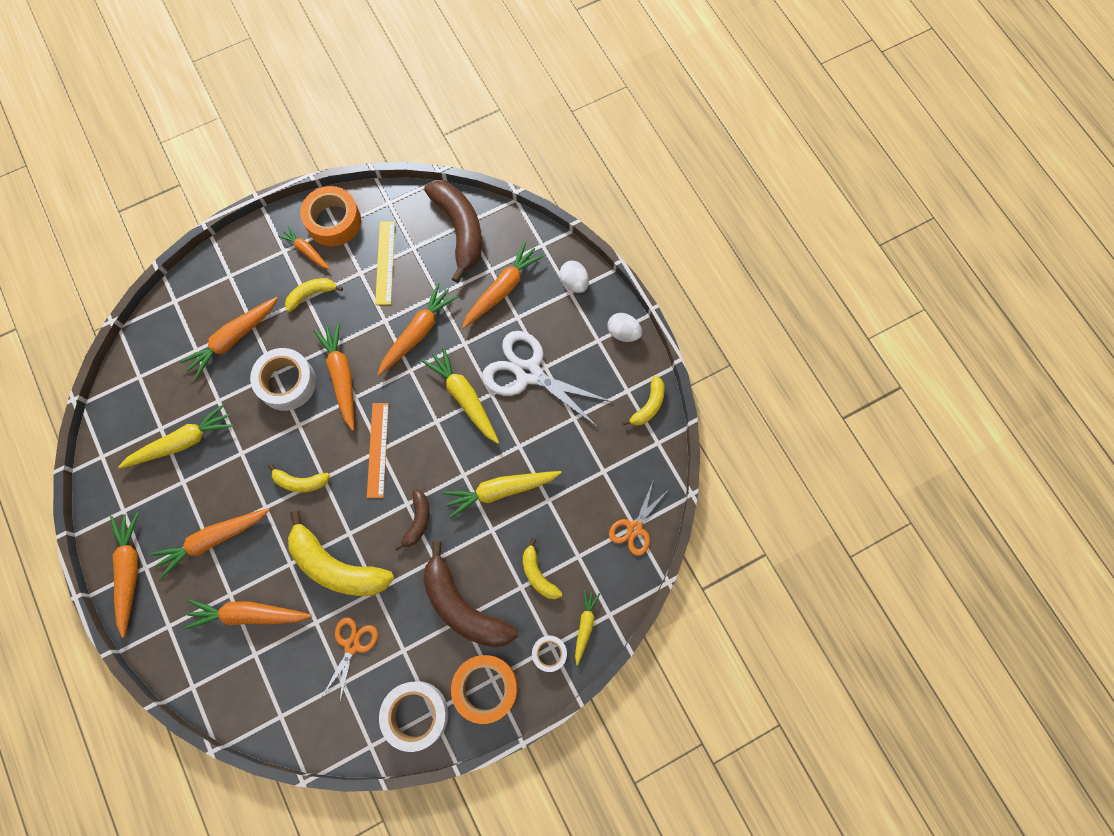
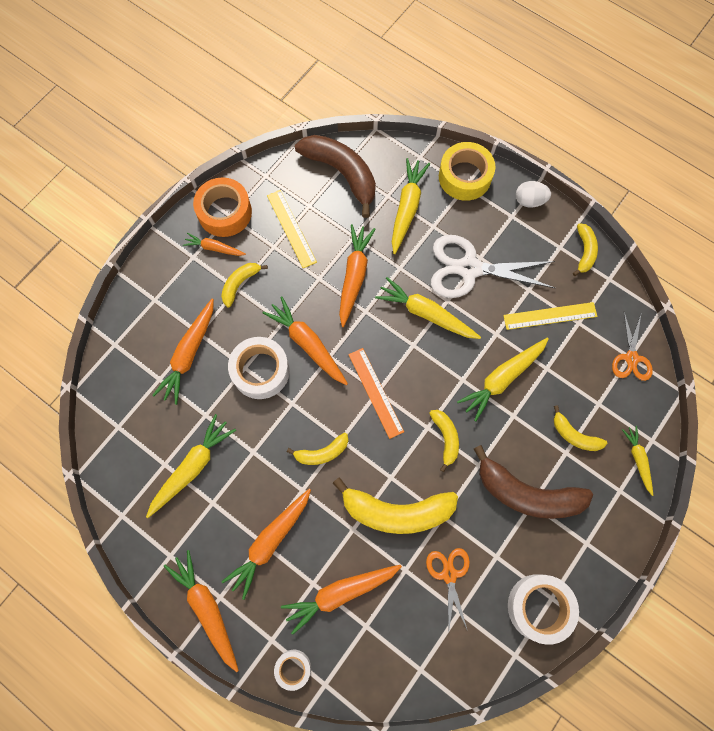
camera: 25 degrees left, 0 degrees up
(418, 521) = (445, 438): brown banana -> yellow banana
(485, 688) = (585, 554): orange tape -> none
(502, 289) = (407, 208): orange carrot -> yellow carrot
(549, 653) = (621, 497): white tape -> white tape (293, 668)
(574, 282) = (465, 177): white egg -> yellow tape
(579, 452) = (550, 316): none -> yellow ruler

